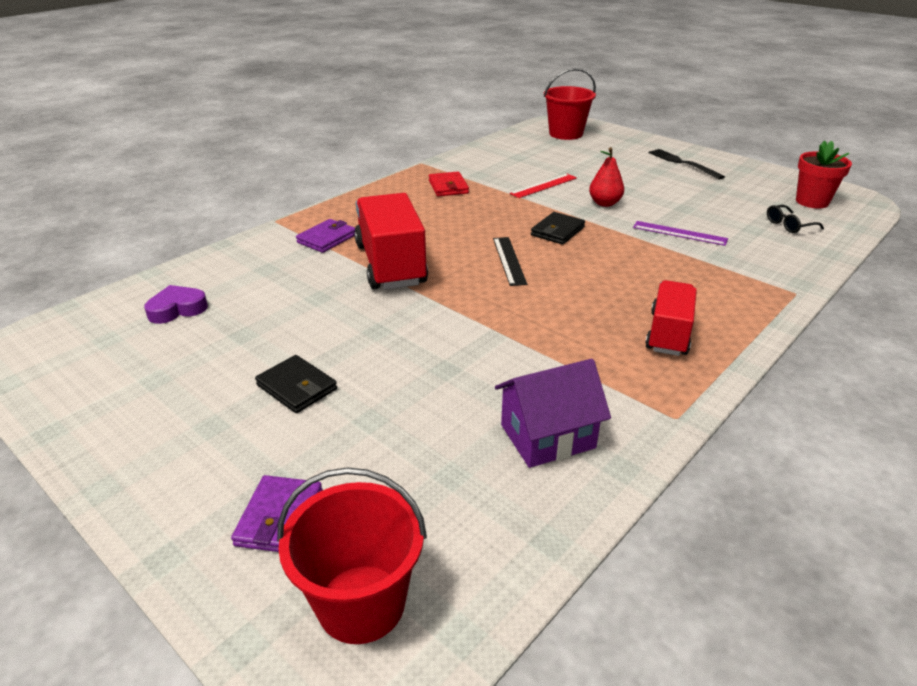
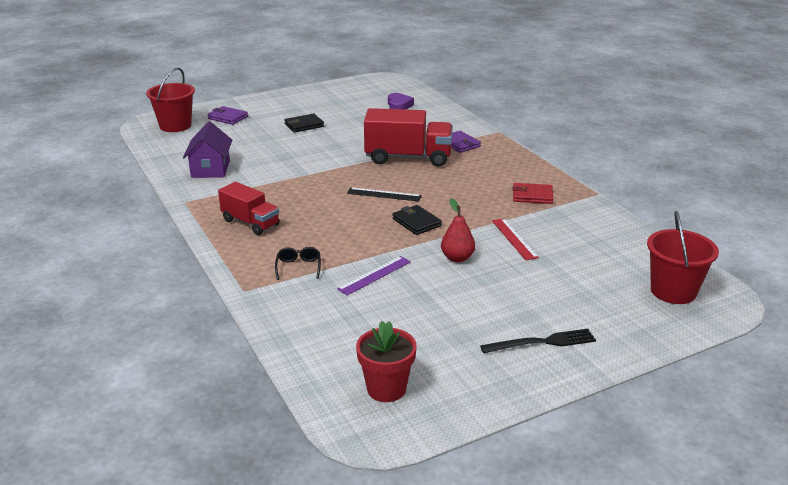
camera: 110 degrees right, 5 degrees down
(789, 225) = (346, 343): black glasses -> black glasses (298, 267)

